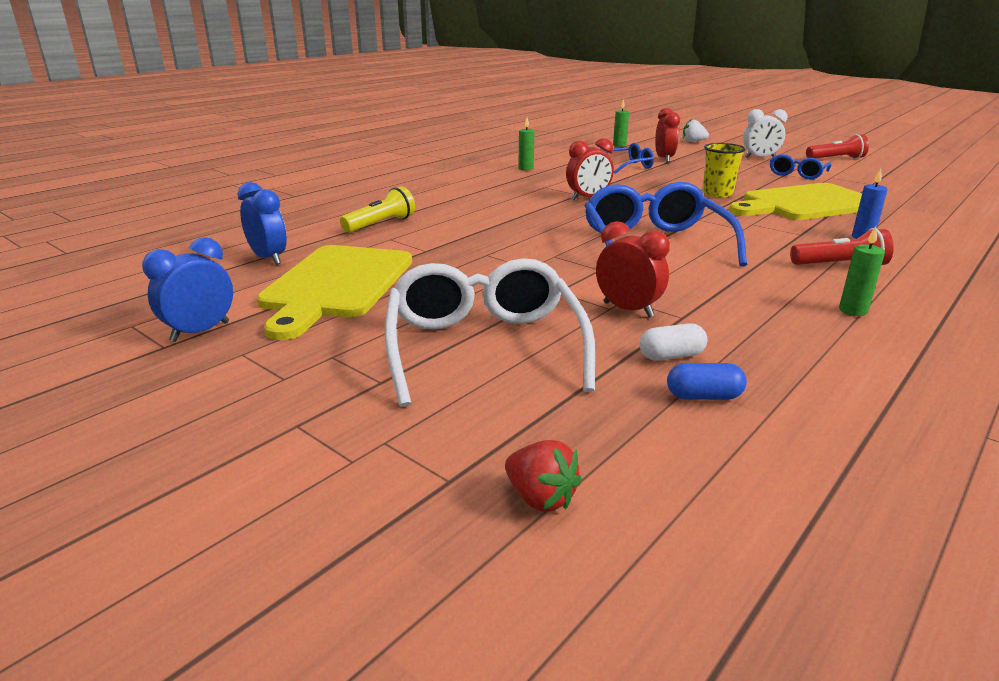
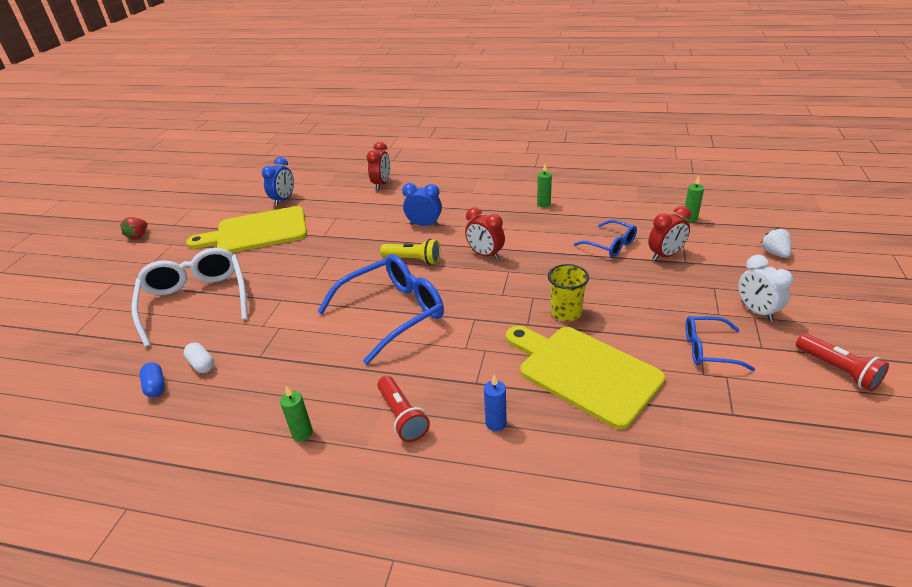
camera: 65 degrees right, 10 degrees up
(200, 332) = (190, 225): blue clock -> blue clock (424, 225)
(381, 224) = (359, 205): yellow flashlight -> yellow flashlight (413, 260)
(484, 347) = (196, 301): white glasses -> white glasses turned 75 degrees counterclockwise
(540, 498) = (62, 360): red strawberry -> red strawberry (138, 236)
(628, 310) = (262, 333): red clock -> red clock (382, 184)

